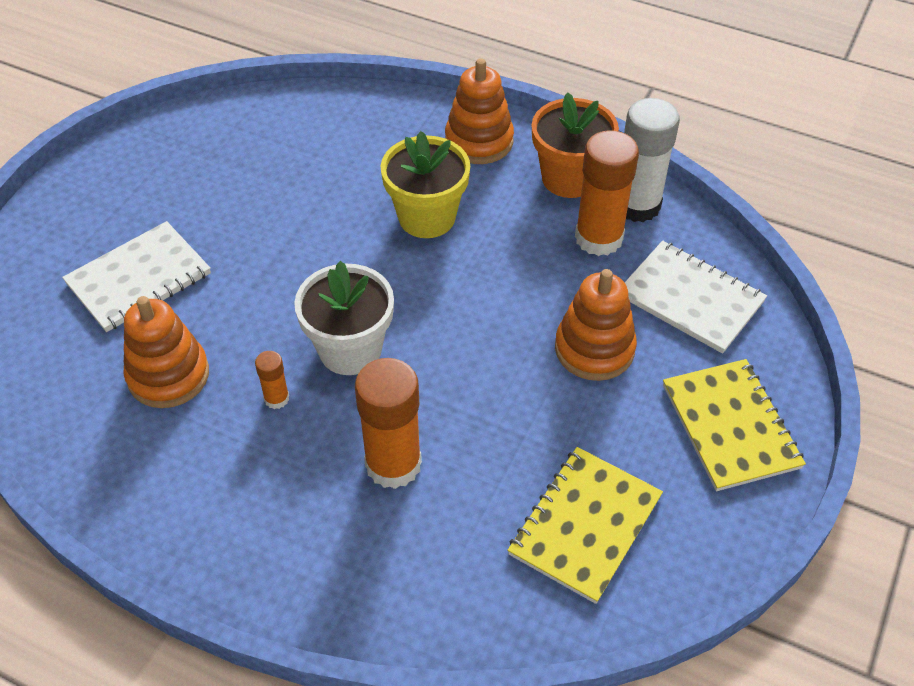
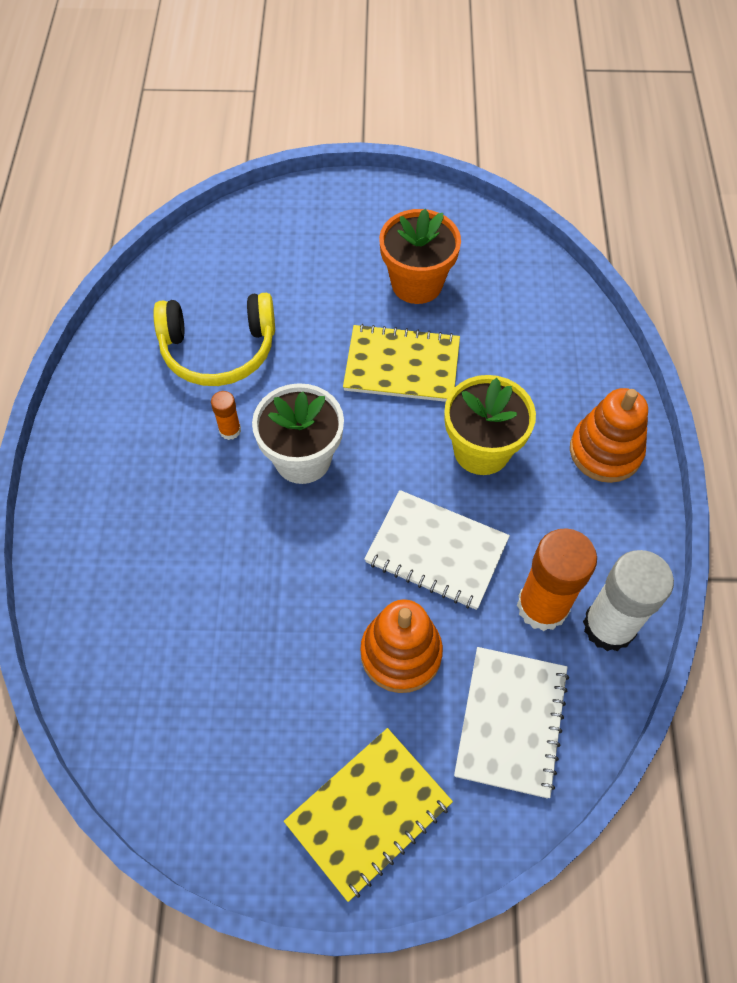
camera: 65 degrees right, 10 degrees up
(138, 278) = (300, 283): white notebook -> white notebook (436, 551)
(168, 375) = (219, 350): orange stacking toy -> yellow headphones
(393, 464) = (203, 541): orange glue stick -> none
(569, 178) = (606, 549): orange flower pot -> orange flower pot (417, 283)
(585, 525) = (204, 717): yellow notebook -> yellow notebook (402, 366)

